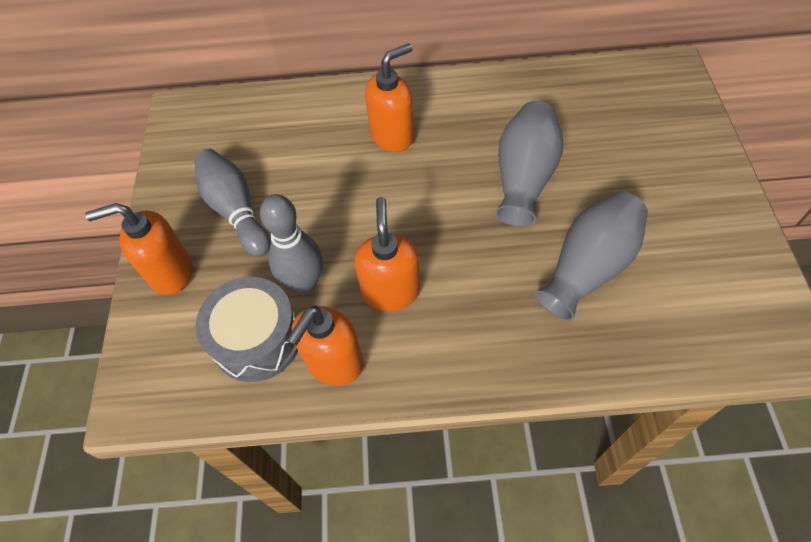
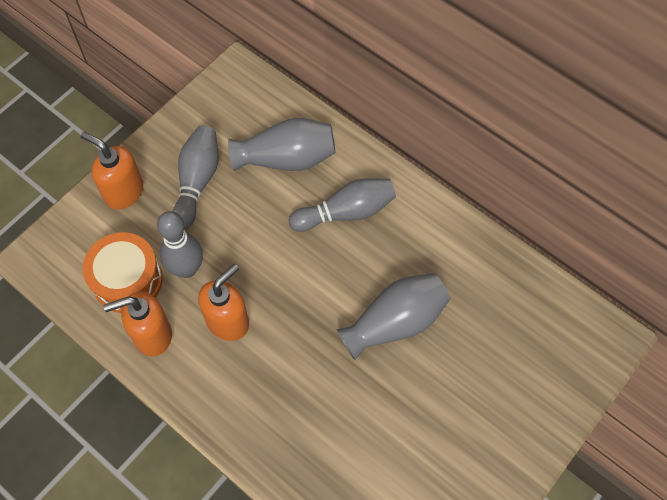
camera: 40 degrees right, 5 degrees up
(257, 339) = (127, 280): grey drum -> orange drum
(392, 136) = (346, 212): orange soap dispenser -> grey bowling pin
(588, 267) = (360, 421): grey vase -> grey vase (286, 159)

